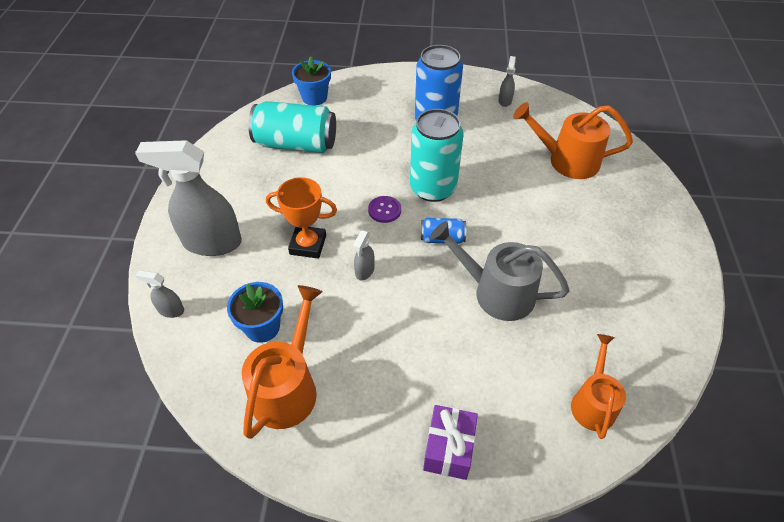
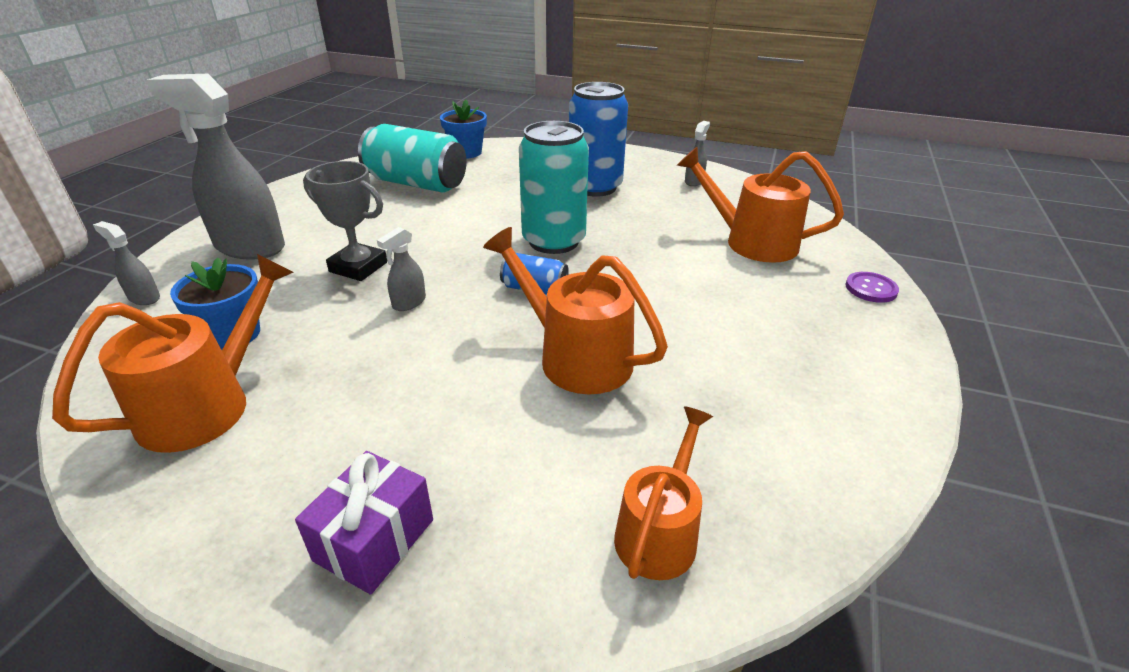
camera: 15 degrees right, 15 degrees down
(308, 245) = (358, 267): orange trophy -> grey trophy
(384, 210) = (478, 251): purple button -> purple button (871, 289)
(496, 292) = (576, 357): grey watering can -> orange watering can

